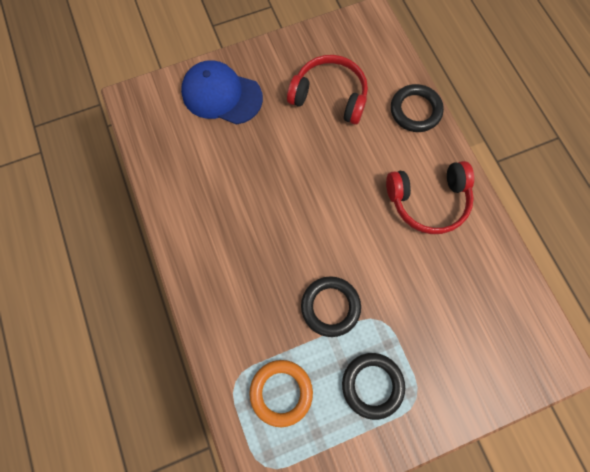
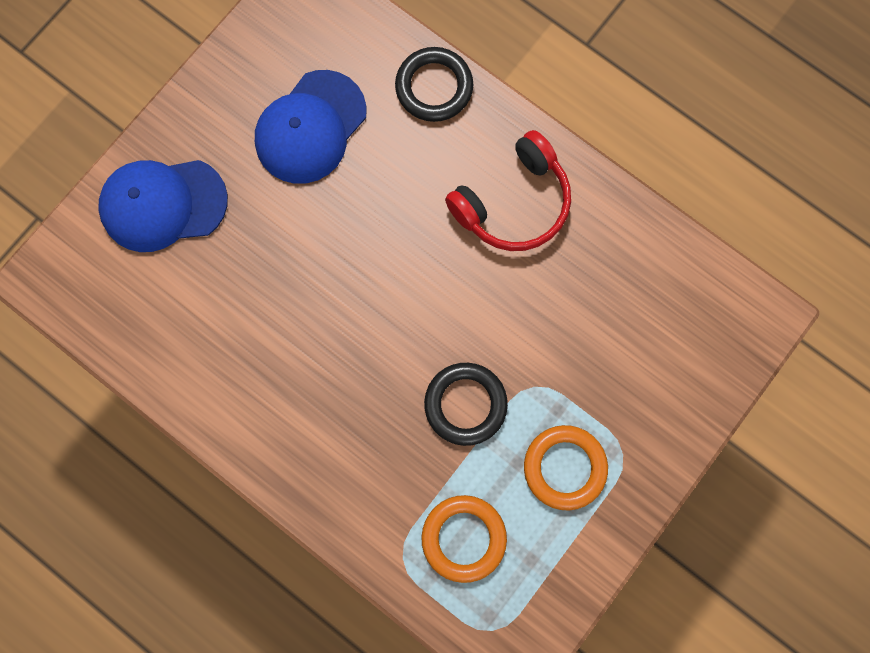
camera: 30 degrees left, 5 degrees up
(329, 96) = (310, 127): red headphones -> blue cap
(372, 385) = (564, 467): black ring -> orange ring

